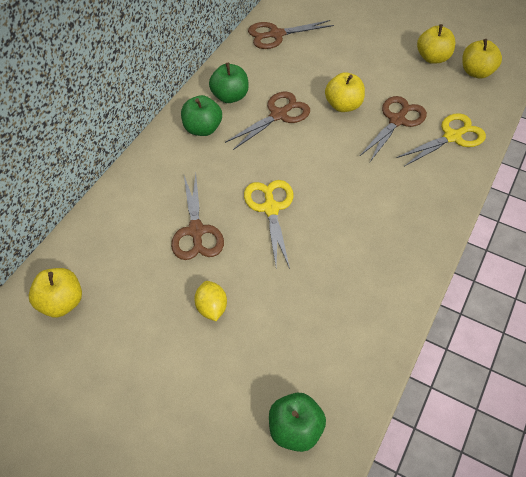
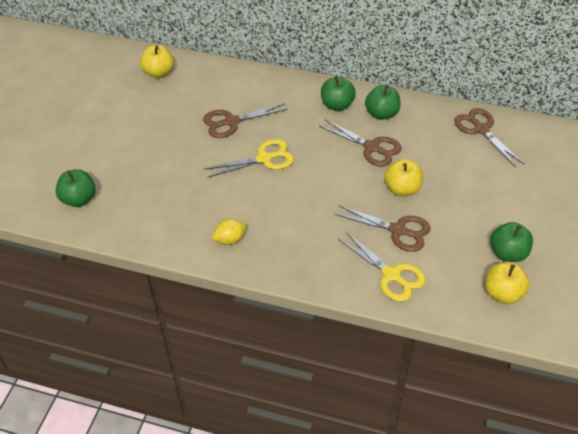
camera: 80 degrees right, 5 degrees down
(211, 308) = (166, 142): yellow lemon -> yellow lemon (230, 239)
(432, 58) = (508, 253): yellow apple -> green apple

